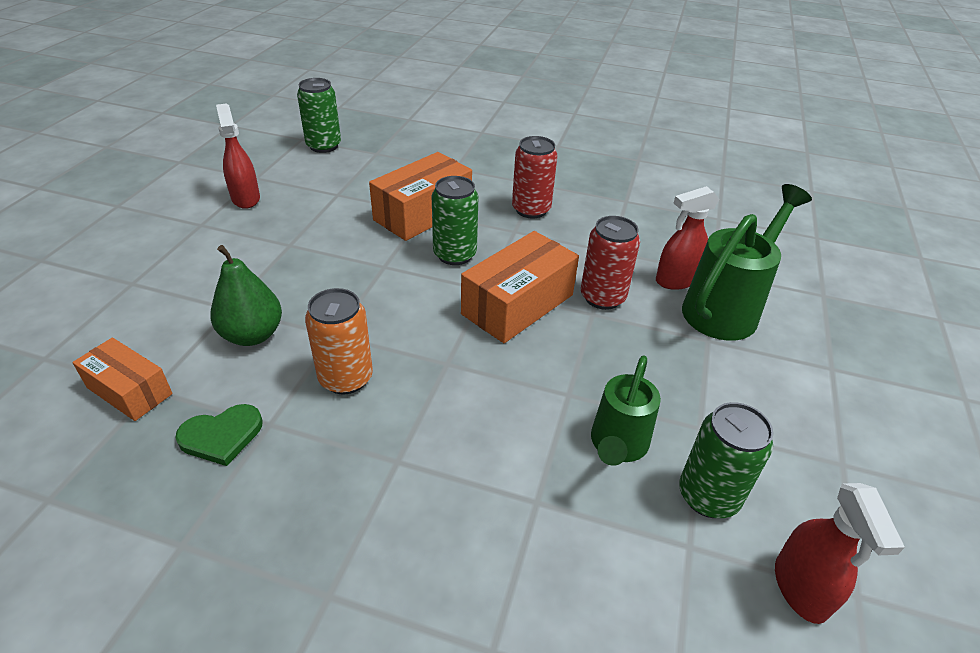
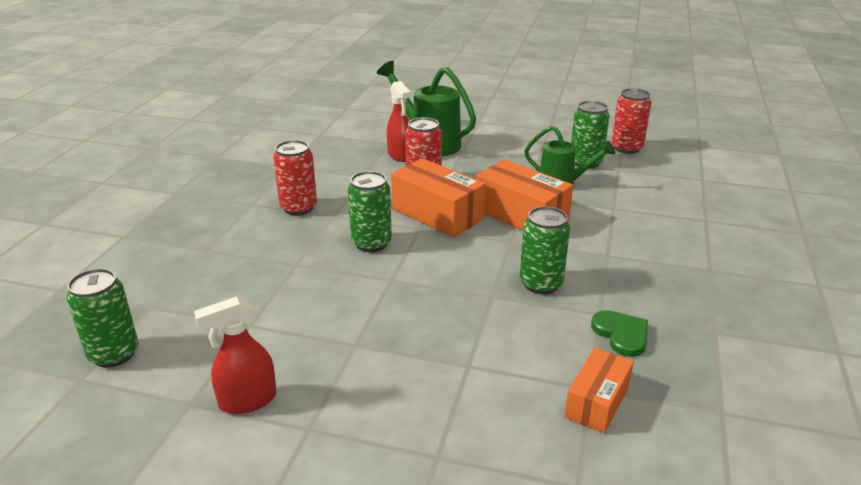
camera: 90 degrees left, 10 degrees down
(252, 335) = (504, 342): green pear -> none
(346, 378) = (541, 284): orange can -> green can
(423, 213) = (299, 264): orange box -> orange box (521, 215)
(801, 588) = (626, 148): red spray bottle -> red can

